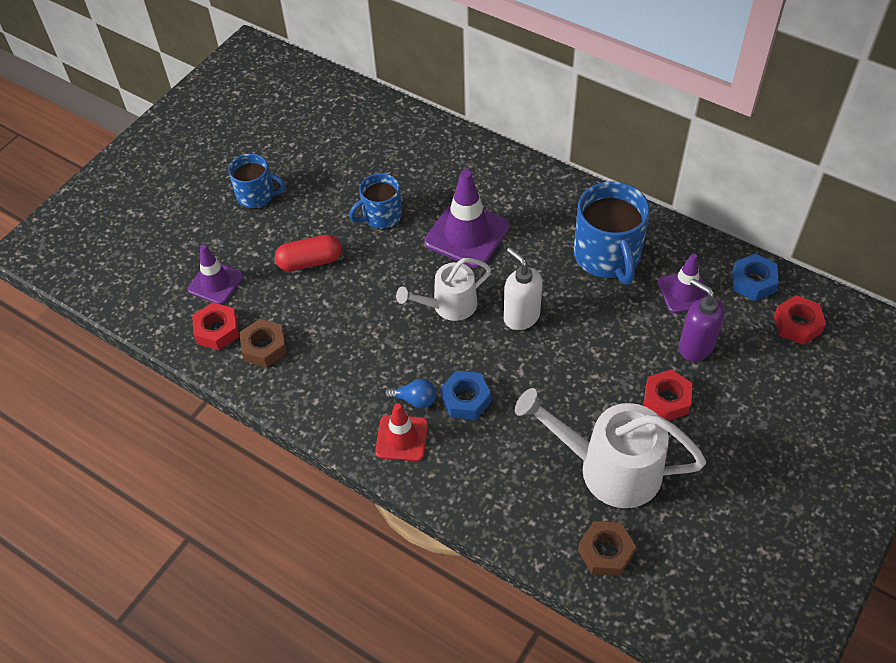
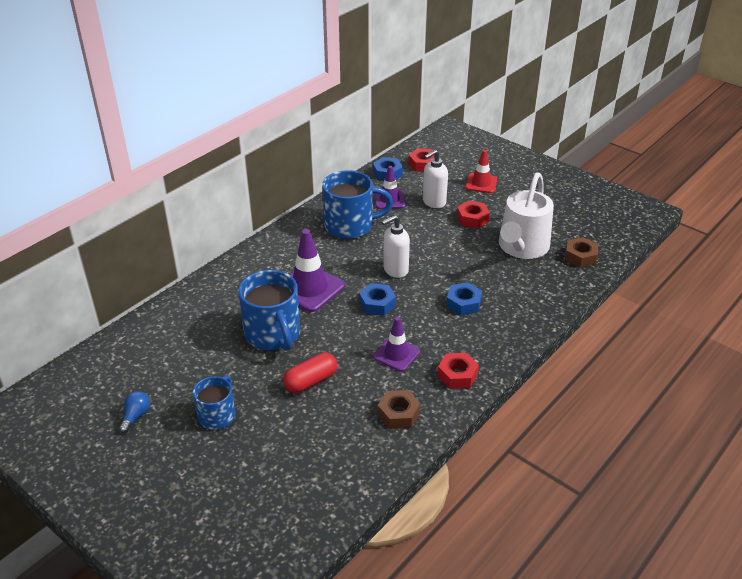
camera: 85 degrees left, 15 degrees down
(215, 283) = (318, 447): purple traffic cone -> purple traffic cone (396, 354)
(217, 330) = (374, 446): red nut -> red nut (457, 375)
(310, 261) = (311, 381): red capsule -> red capsule turned 60 degrees clockwise
(381, 216) = (273, 334): blue mug -> blue mug, size x1.67
(402, 438) = (494, 338): red traffic cone -> red traffic cone (481, 183)
(415, 399) = (461, 328): blue light bulb -> blue light bulb (136, 416)
(449, 305) = (377, 304): white watering can -> blue nut
(695, 347) = (433, 202): purple soap dispenser -> white soap dispenser

